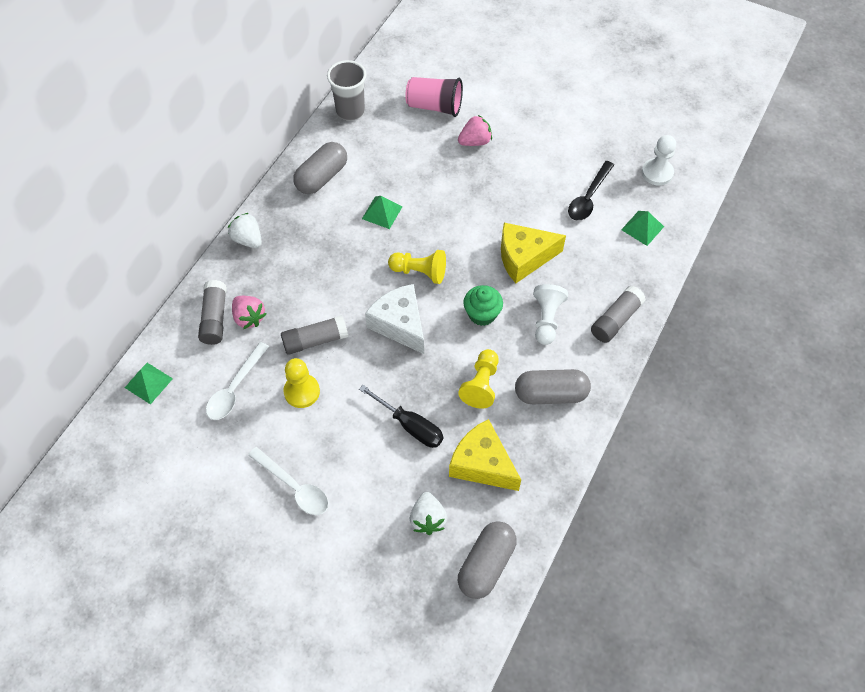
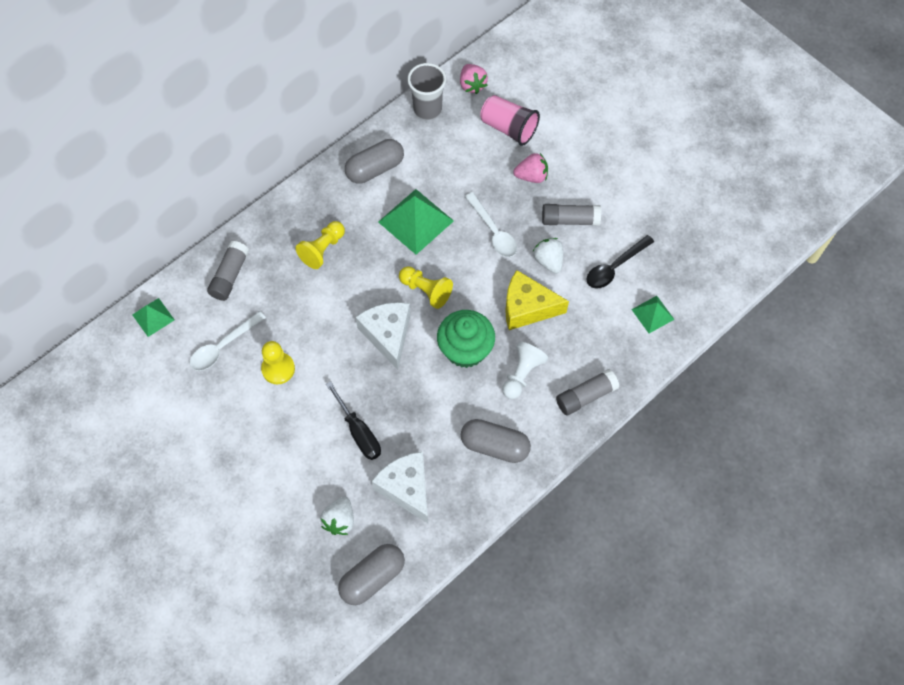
camera: 20 degrees right, 5 degrees up
(248, 239) = (286, 210): white strawberry -> white strawberry (548, 261)
(249, 318) = (259, 285): pink strawberry -> pink strawberry (472, 85)
(294, 487) = (239, 452): white spoon -> white spoon (493, 231)
(315, 340) = (308, 325): grey glue stick -> grey glue stick (570, 220)
(382, 212) = (415, 221): green pyramid -> green pyramid, size x1.81
(481, 385) = (436, 416): yellow pawn -> yellow pawn (323, 249)
(482, 314) = (465, 349): green cupcake -> green cupcake, size x1.52
(482, 464) = (406, 488): yellow cheese -> white cheese
(657, 173) = (693, 263): white pawn -> none

